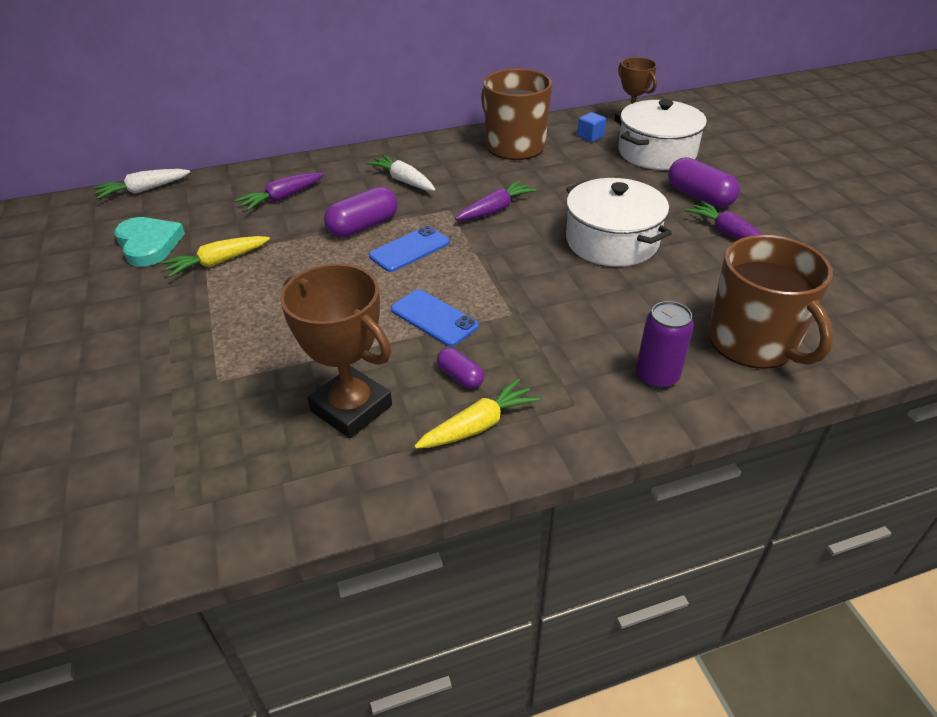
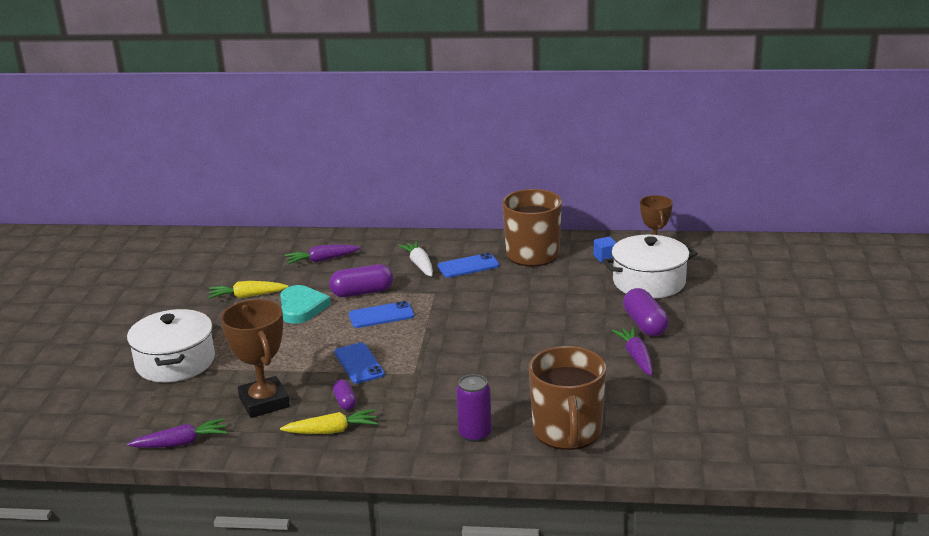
camera: 25 degrees right, 15 degrees down
(143, 190) = (232, 235): white carrot -> none
(149, 244) = (211, 275): turquoise heart -> turquoise heart (301, 307)
(459, 172) = (468, 266): none -> blue phone
(495, 209) = (469, 300): purple carrot -> purple carrot (181, 443)
(612, 241) = (536, 342): white pot -> white pot (175, 362)

